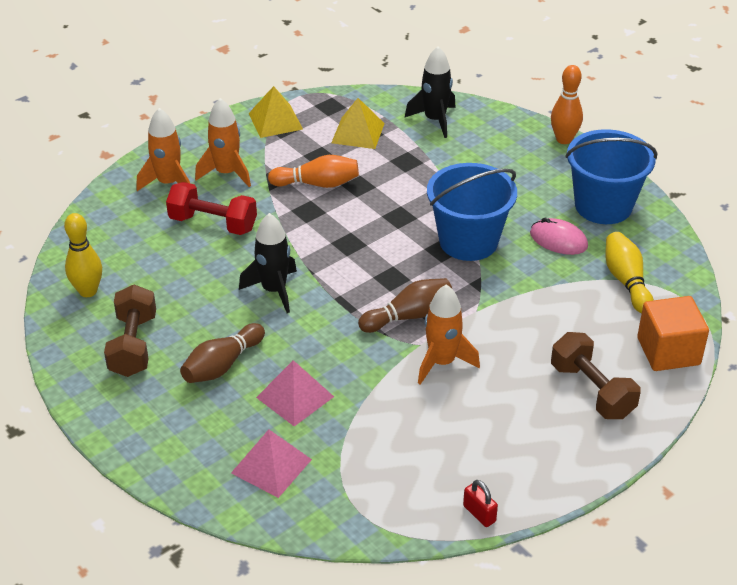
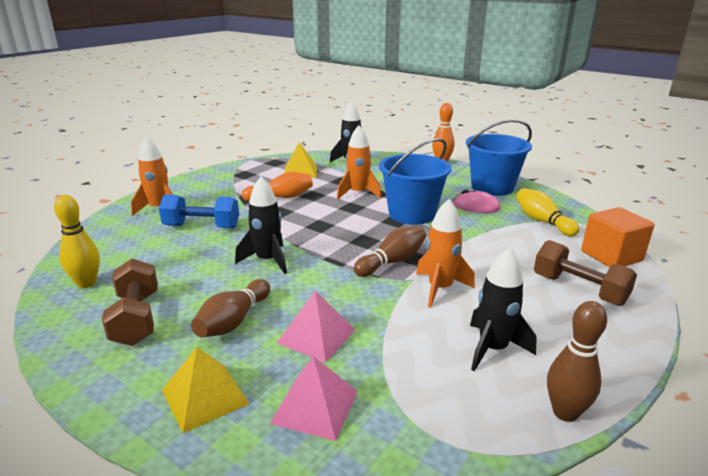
camera: 15 degrees left, 15 degrees down
(213, 224) = (202, 227): red dumbbell -> blue dumbbell
(226, 173) = (207, 199): orange rocket -> orange rocket (358, 193)
(275, 121) = (238, 172): yellow pyramid -> yellow pyramid (205, 396)
(454, 442) = (492, 349): none -> black rocket
(479, 514) = (565, 412): red padlock -> brown bowling pin

